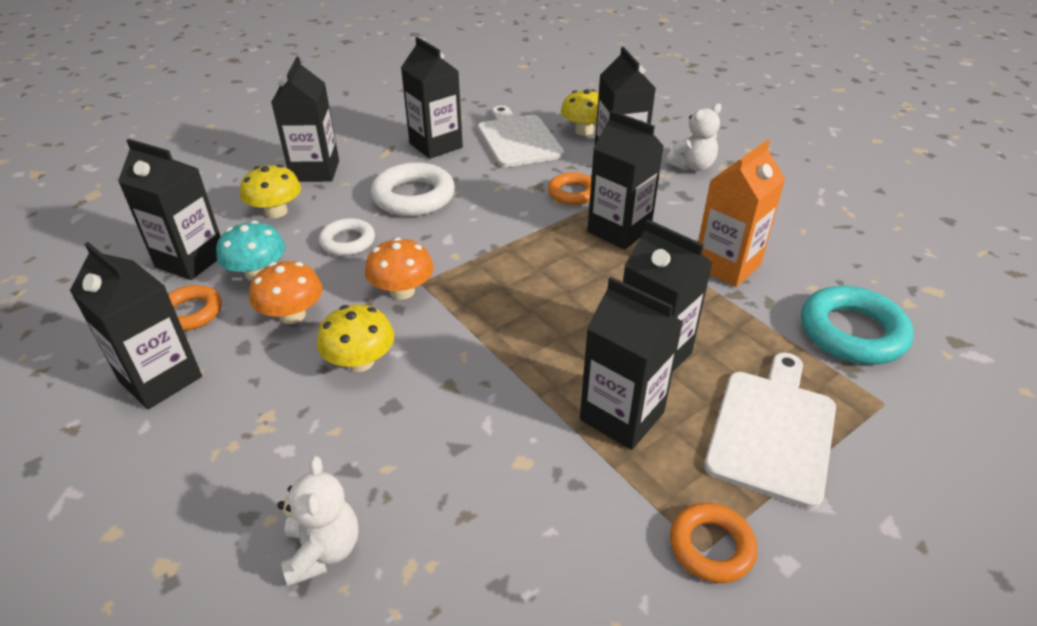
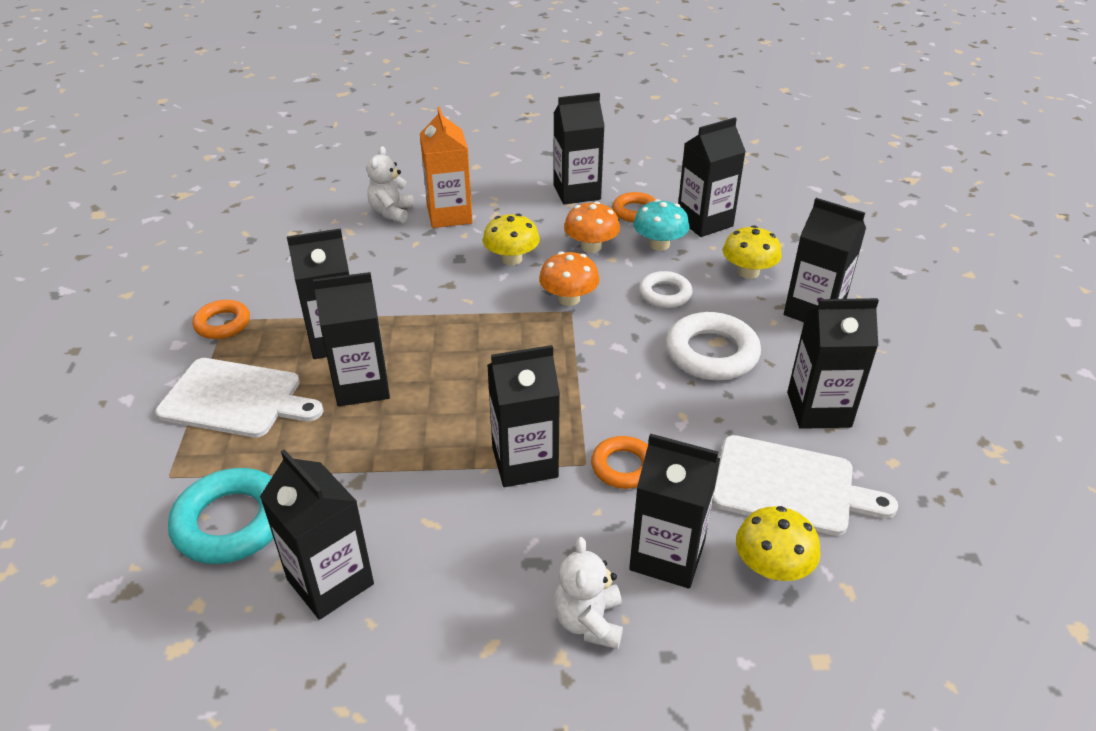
camera: 125 degrees right, 0 degrees up
(323, 551) = (391, 212): white teddy bear -> white teddy bear turned 75 degrees clockwise
(727, 265) = (395, 505): orange carton -> orange carton (449, 215)
(773, 430) = (235, 399): white cutting board -> white cutting board turned 45 degrees counterclockwise
(809, 259) = (330, 581): none -> black carton

